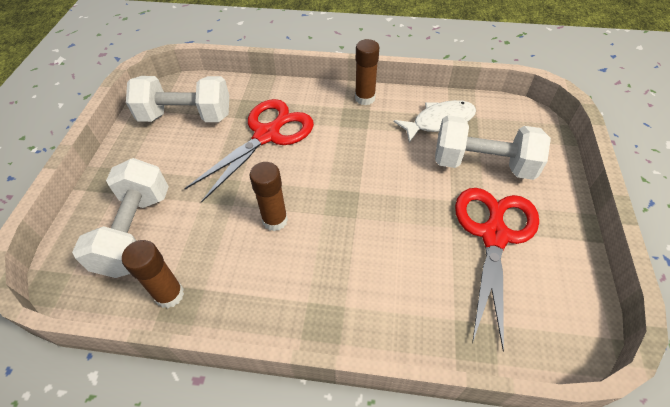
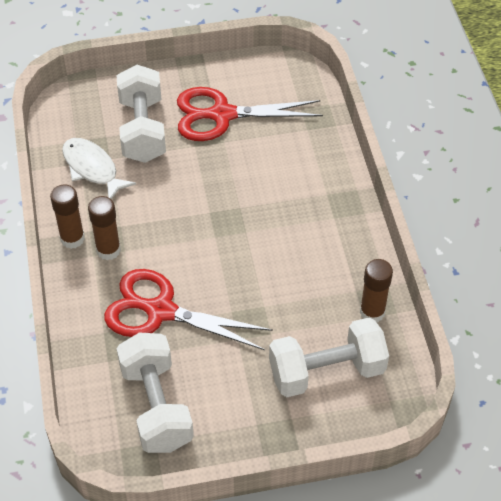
camera: 110 degrees left, 0 degrees up
(275, 220) = (267, 265): brown glue stick -> brown glue stick (108, 250)

